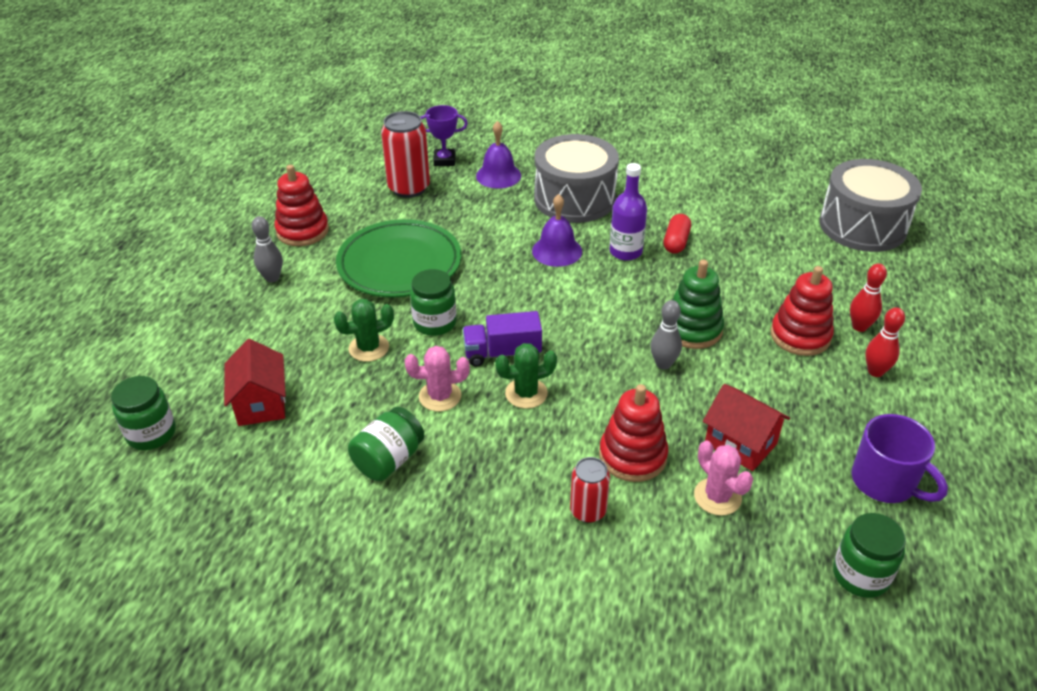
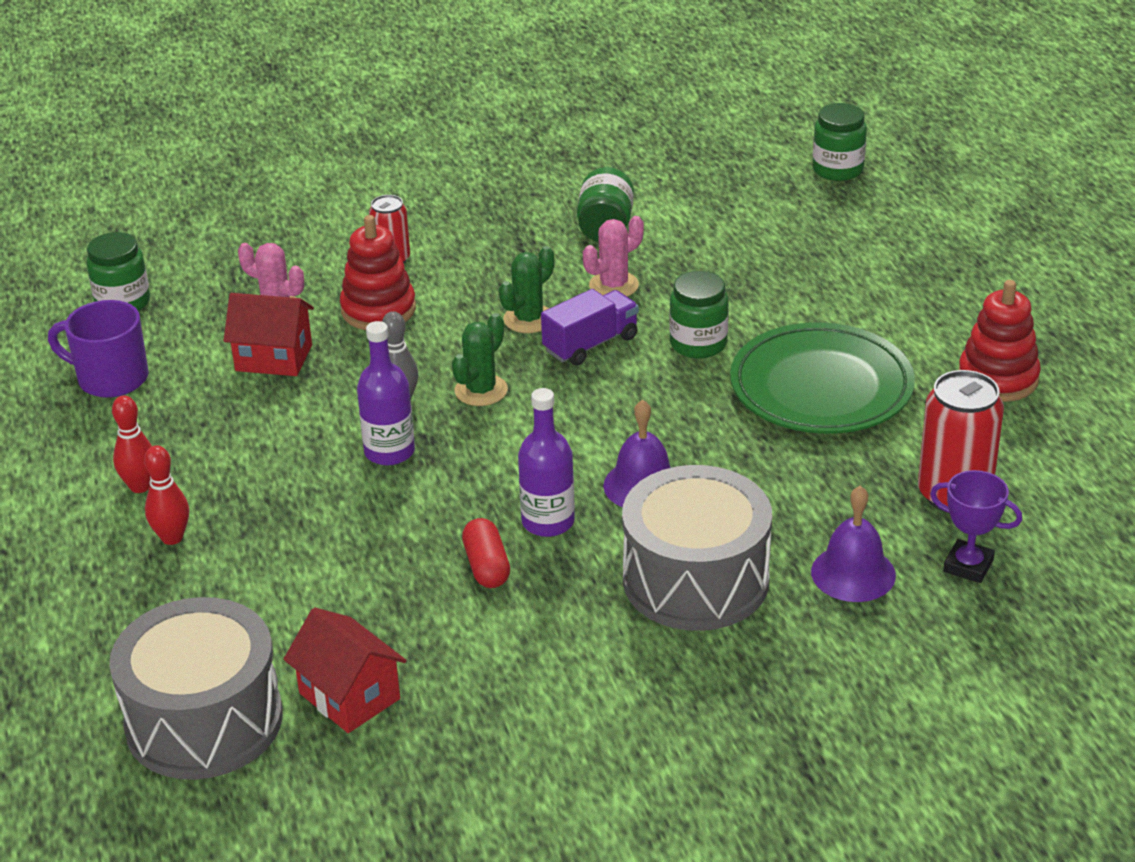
camera: 150 degrees right, 5 degrees down
(261, 403) = (776, 220): red house -> red house (349, 696)
(272, 278) = (943, 316): grey bowling pin -> none
(369, 348) = (738, 296): green cactus -> green cactus (481, 390)
(444, 160) = (968, 566): purple trophy -> purple trophy turned 60 degrees clockwise
(692, 329) = (389, 452): green stacking toy -> purple bottle
(800, 336) = (248, 495): red stacking toy -> none

